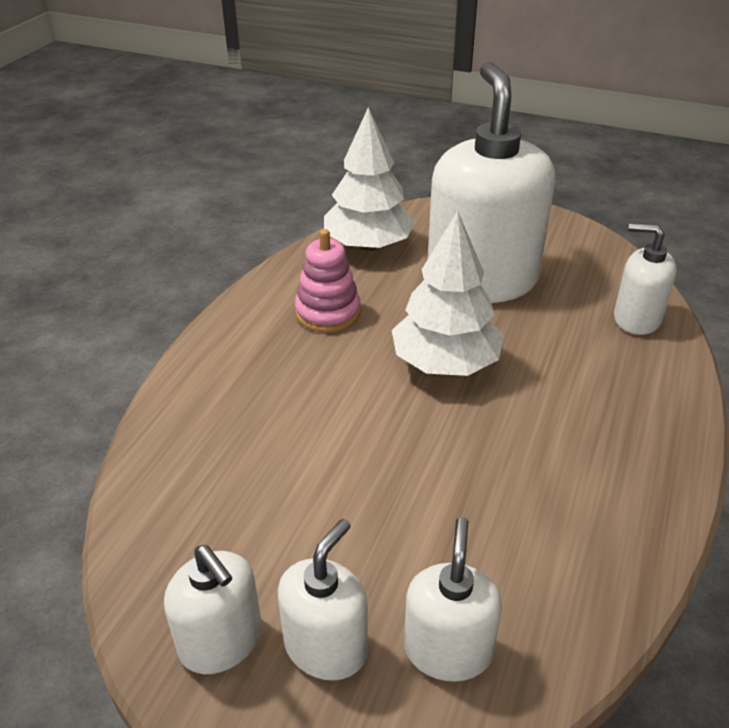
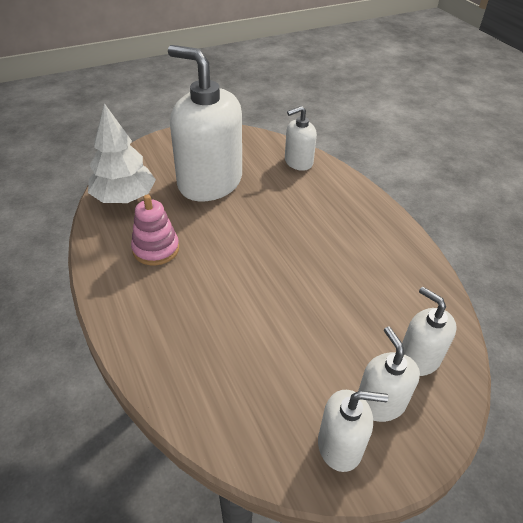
camera: 50 degrees left, 5 degrees up
(445, 363) = (250, 236): white tree -> none

